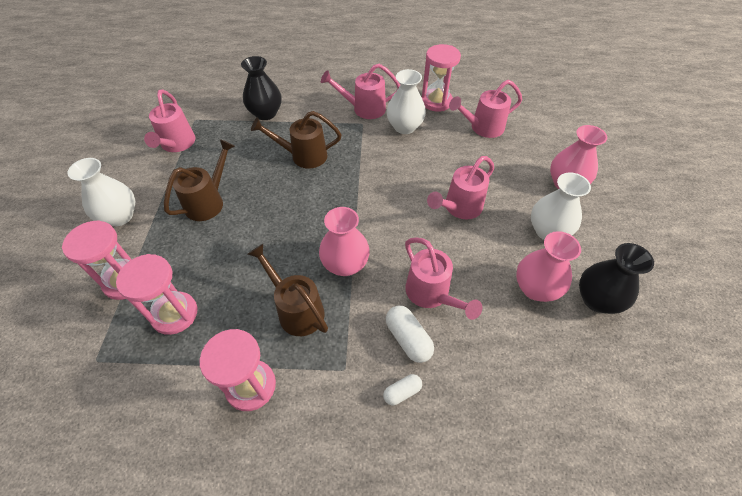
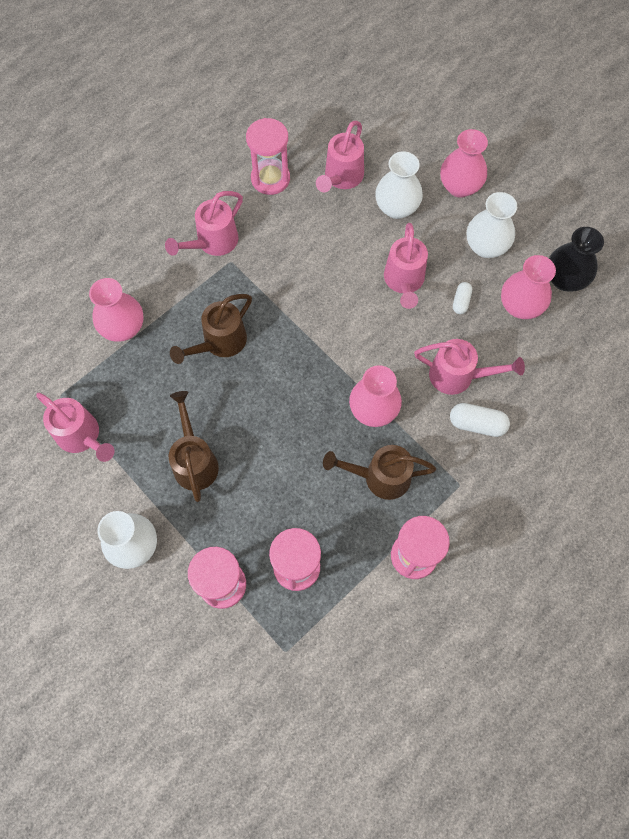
camera: 45 degrees left, 15 degrees up
(266, 113) = (123, 328): black vase -> pink vase
(402, 392) = (510, 463): white capsule -> white capsule (461, 301)
(404, 127) = (273, 233): white vase -> white vase (396, 208)

